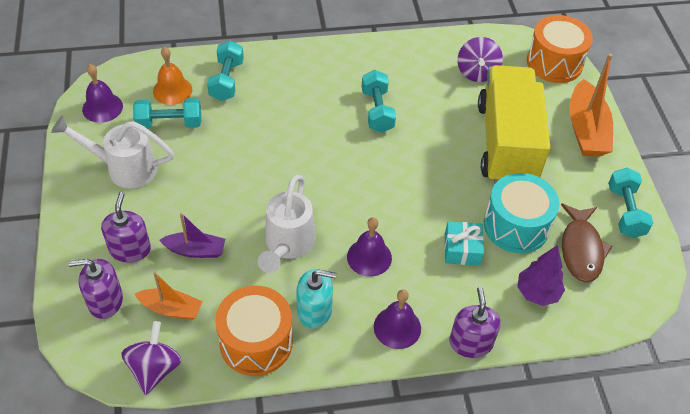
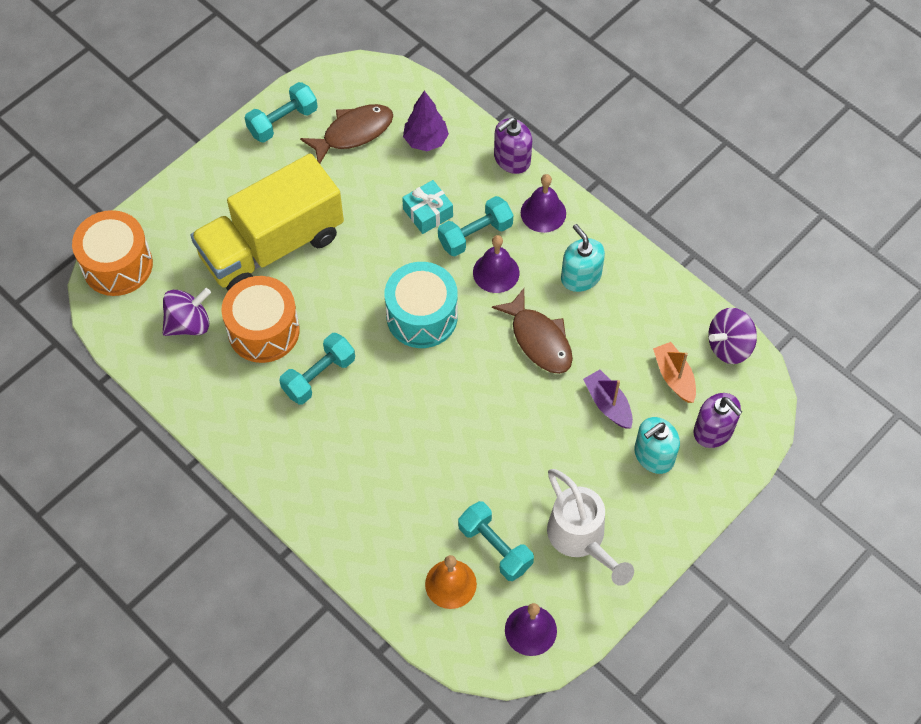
camera: 125 degrees left, 10 degrees up
(130, 249) = (654, 455): purple soap dispenser -> turquoise soap dispenser
(227, 80) = (393, 543): turquoise dumbbell -> turquoise dumbbell (475, 235)
(256, 342) = (644, 296): orange drum -> orange drum (263, 330)
(287, 245) = (539, 339): white watering can -> brown fish
(516, 226) = (368, 189): turquoise drum -> turquoise drum (422, 316)
(586, 130) = (199, 194): orange boat -> none

